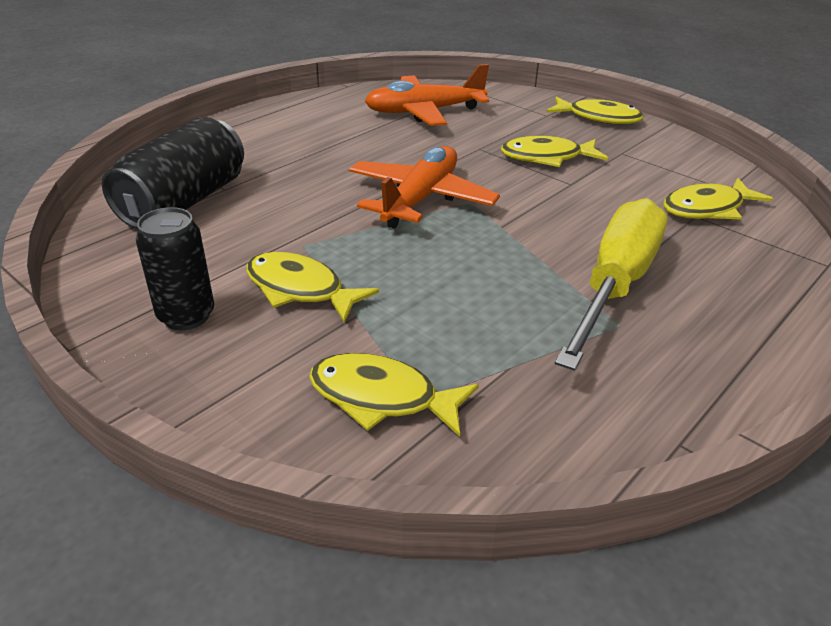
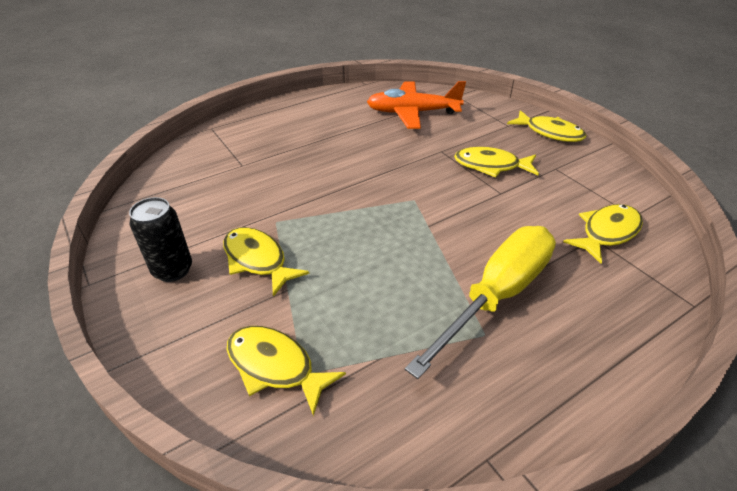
camera: 15 degrees right, 5 degrees up
(184, 202) = (211, 173): black can -> none
(420, 199) = (377, 192): orange plane -> none
(707, 209) = (607, 232): yellow fish -> yellow fish turned 150 degrees clockwise

